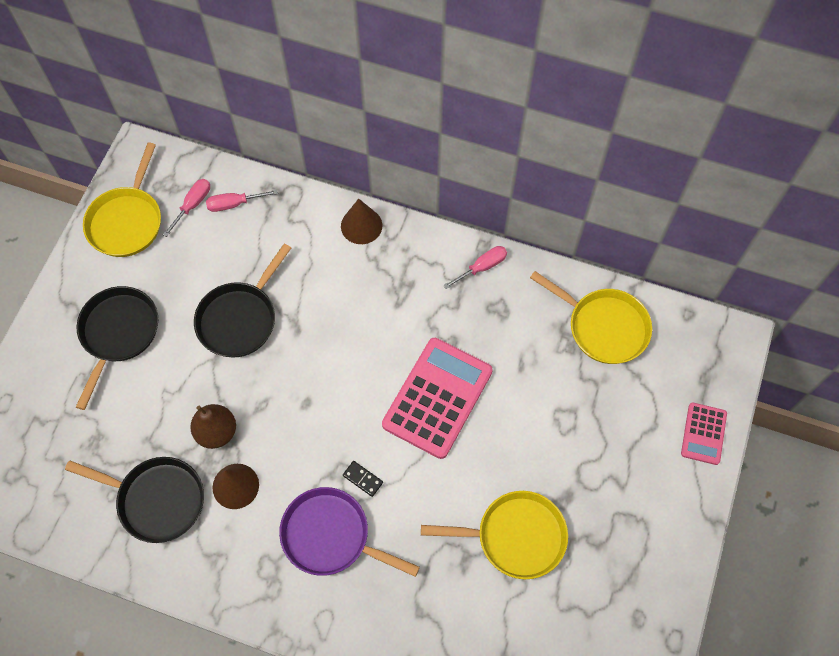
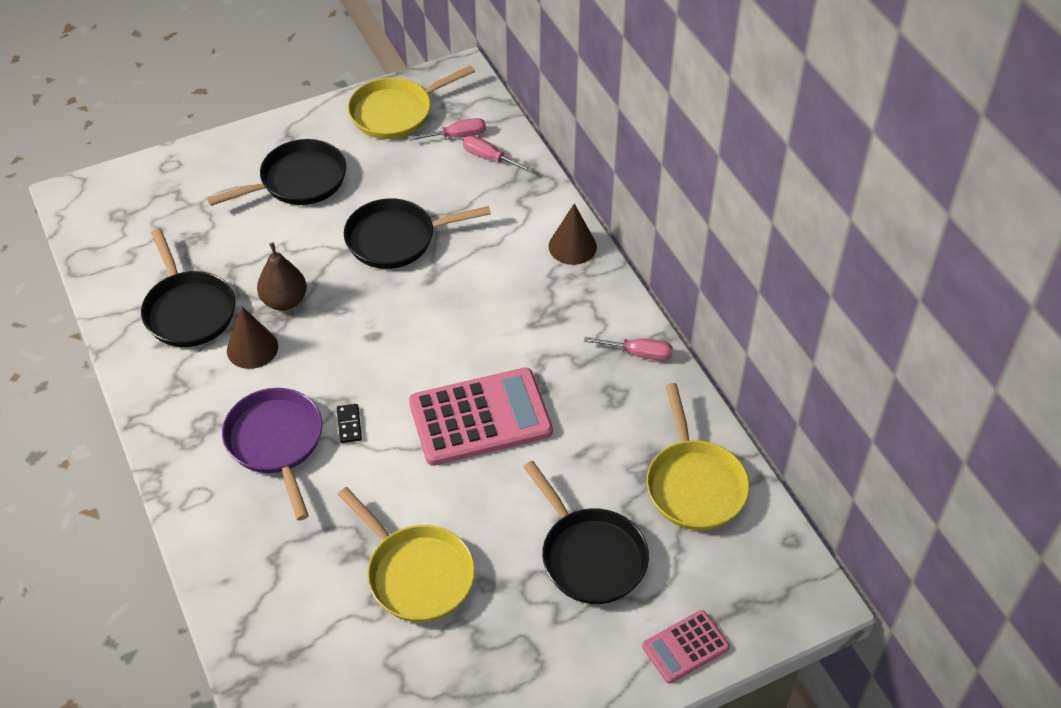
camera: 45 degrees right, 15 degrees down
(597, 428) = (590, 556): none -> black pan

